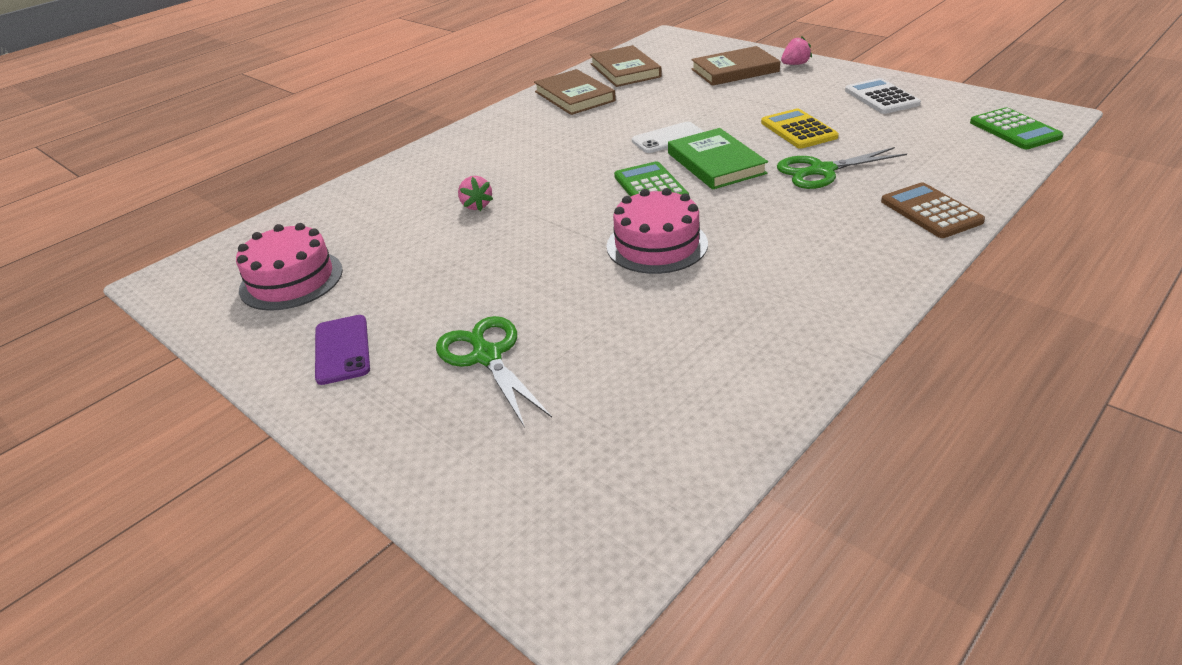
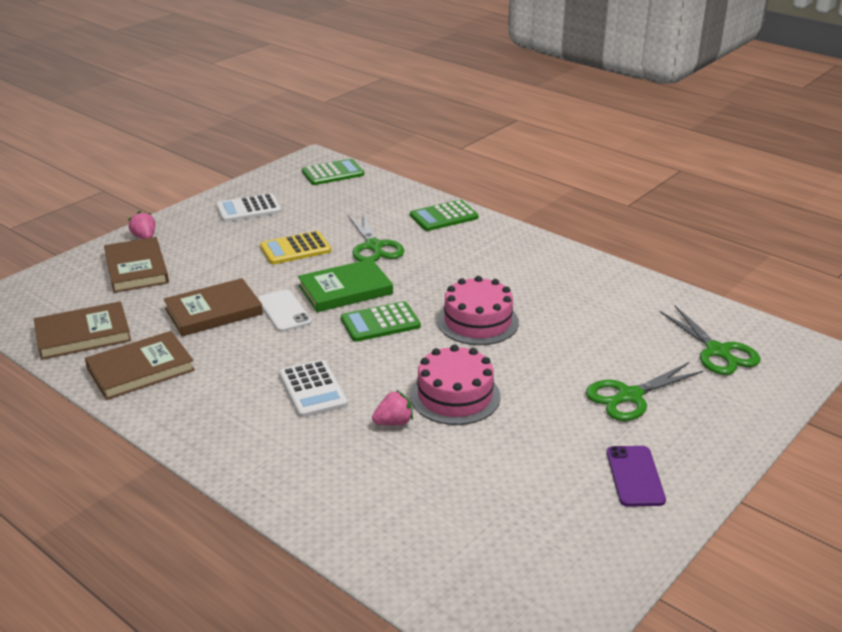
camera: 95 degrees left, 5 degrees down
(291, 280) = (528, 537): pink cake -> pink cake (455, 396)
(342, 349) = (635, 476): purple phone -> purple phone turned 75 degrees counterclockwise
(535, 164) = (313, 389): none -> white calculator
(582, 457) = (718, 352): none -> green scissors
(665, 109) = (213, 311): none -> brown book
(931, 211) = (444, 216): brown calculator -> green calculator

